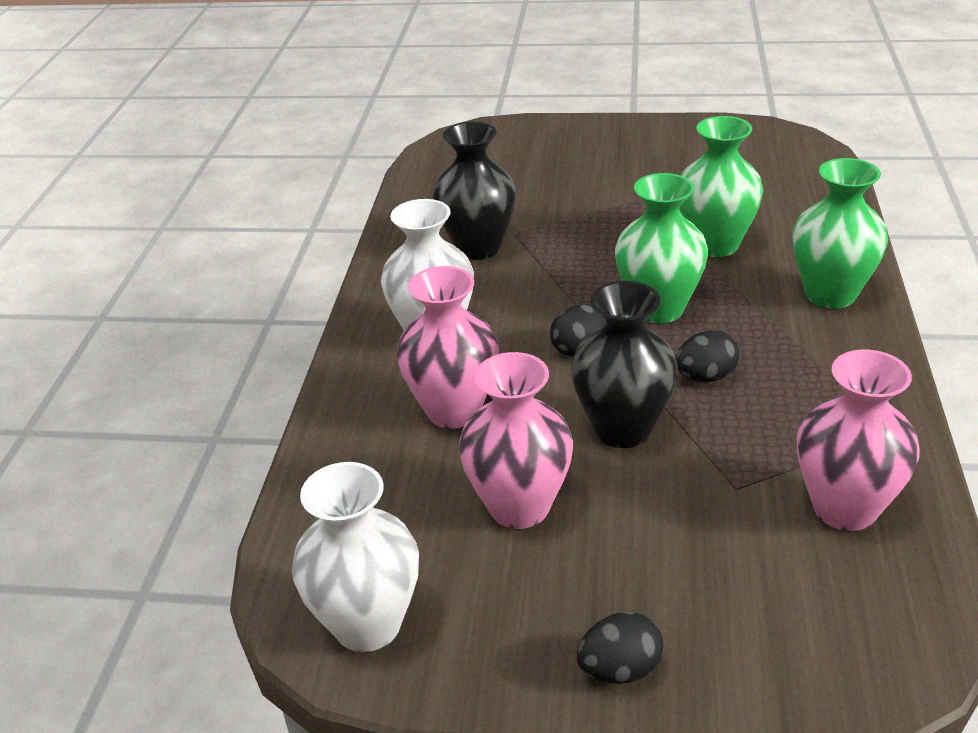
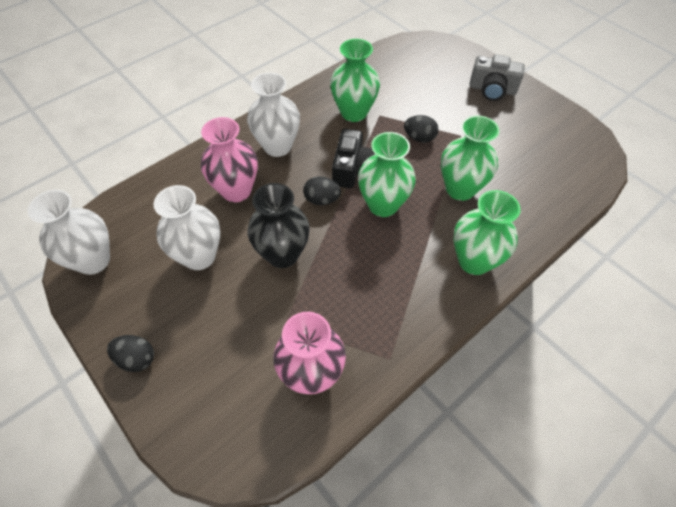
camera: 40 degrees right, 20 degrees up
(478, 248) = (354, 112): black vase -> green vase
(519, 507) = (199, 256): pink vase -> white vase
(567, 299) = (352, 169): none -> black camera
(603, 144) = (492, 89): none -> grey camera
(705, 377) = (351, 257): black egg -> black egg (419, 138)

